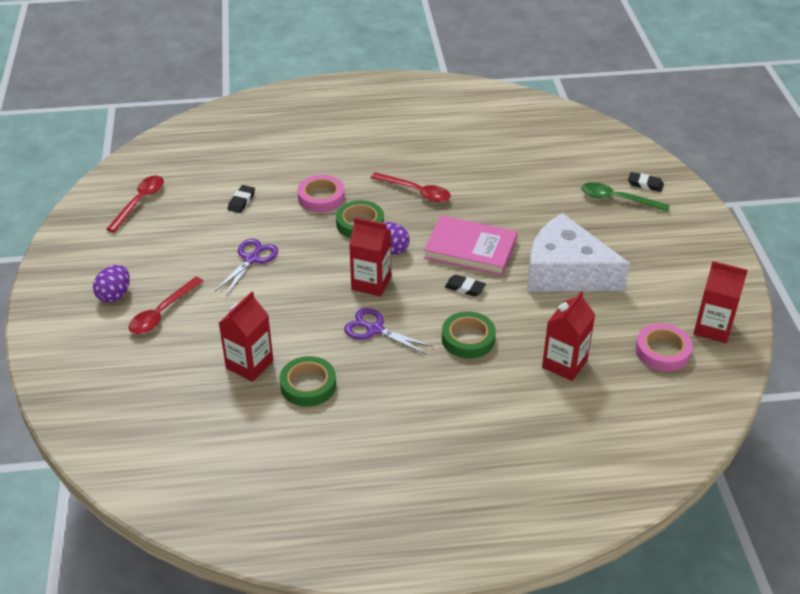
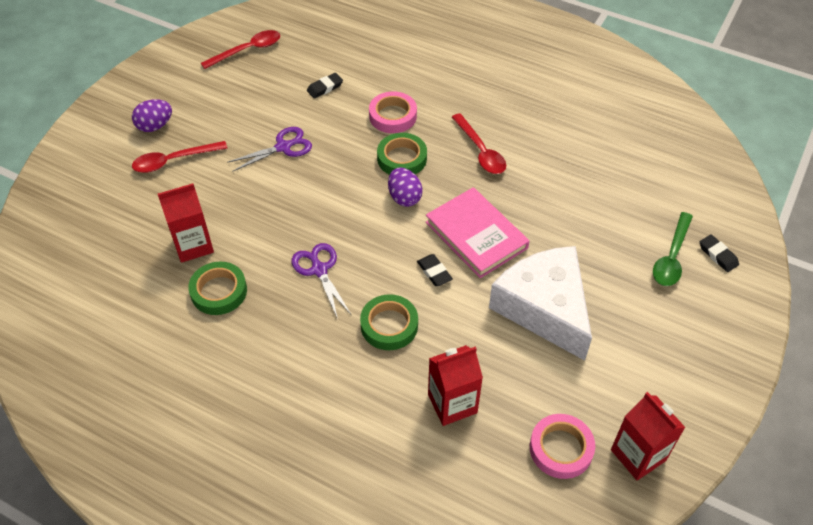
camera: 35 degrees right, 10 degrees up
(371, 283) = (358, 222): red carton -> none
(617, 199) = (671, 257): green spoon -> green spoon turned 120 degrees counterclockwise

